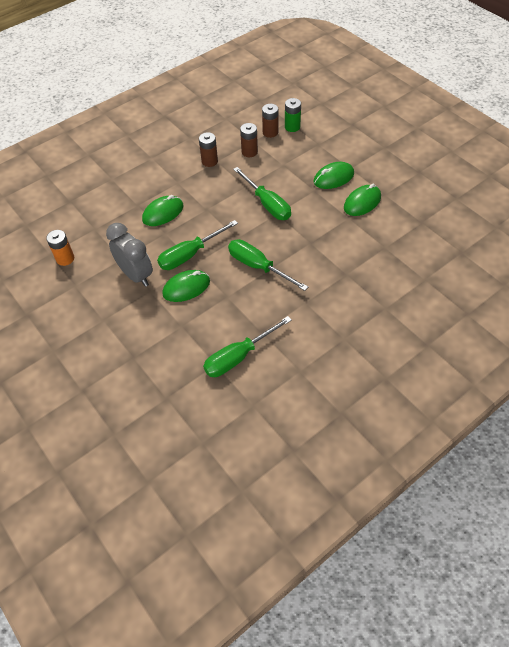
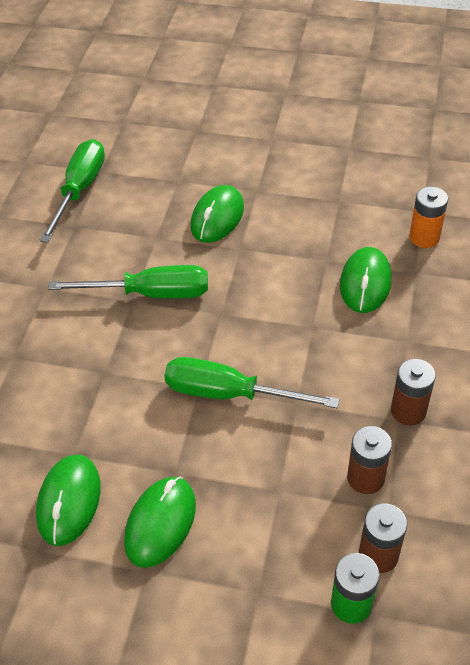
camera: 140 degrees right, 5 degrees down
(65, 259) = (403, 163): orange battery -> orange battery (424, 237)
(136, 275) = (295, 195): grey clock -> none
(190, 254) = (259, 254): green screwdriver -> none

